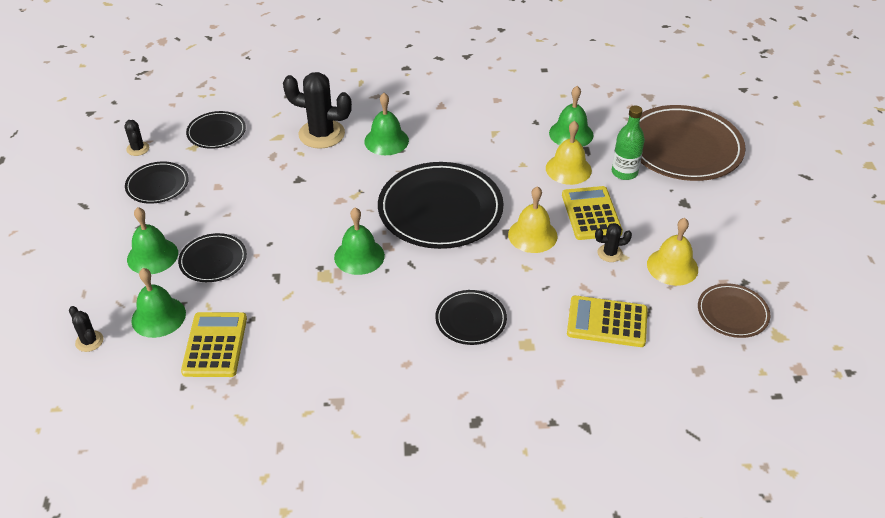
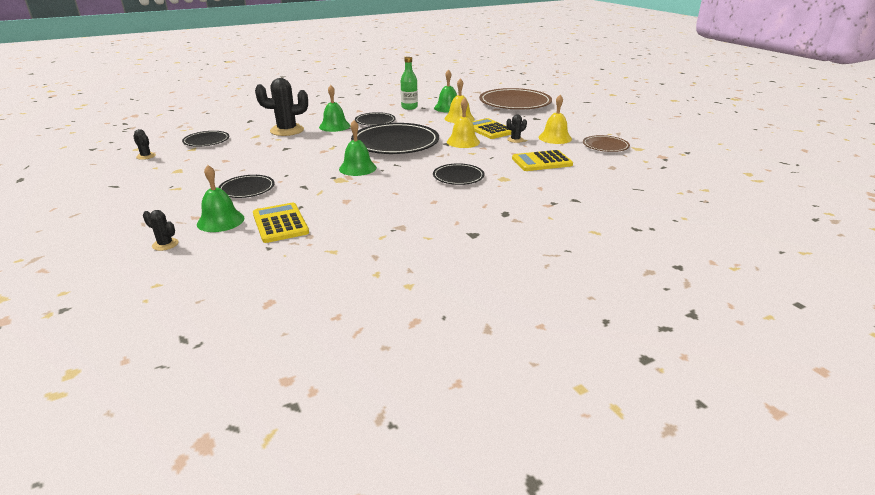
camera: 25 degrees left, 15 degrees down
(152, 256) = (193, 196): green bell -> none
(157, 185) = (174, 167): black plate -> black plate (375, 121)
(624, 172) = (492, 114): green bottle -> green bottle (409, 107)

